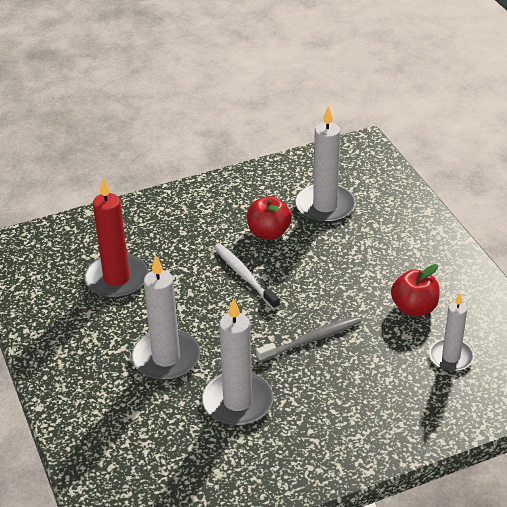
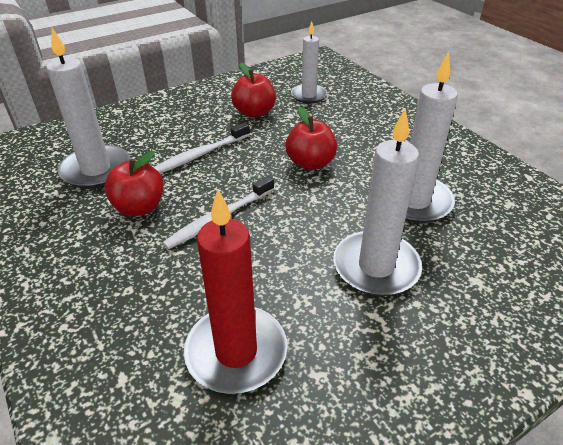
camera: 100 degrees left, 0 degrees up
(311, 340) = (310, 163): grey toothbrush -> red apple
(337, 266) = (199, 155): none -> white toothbrush

